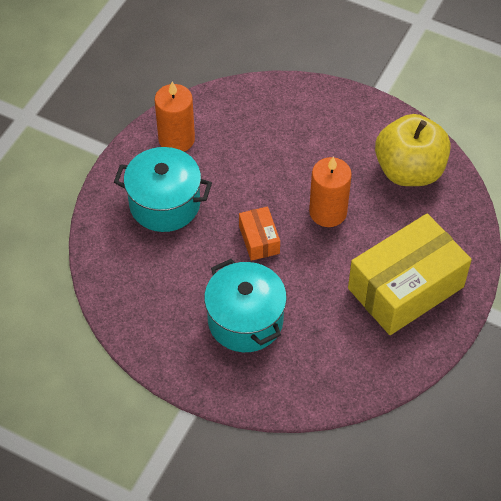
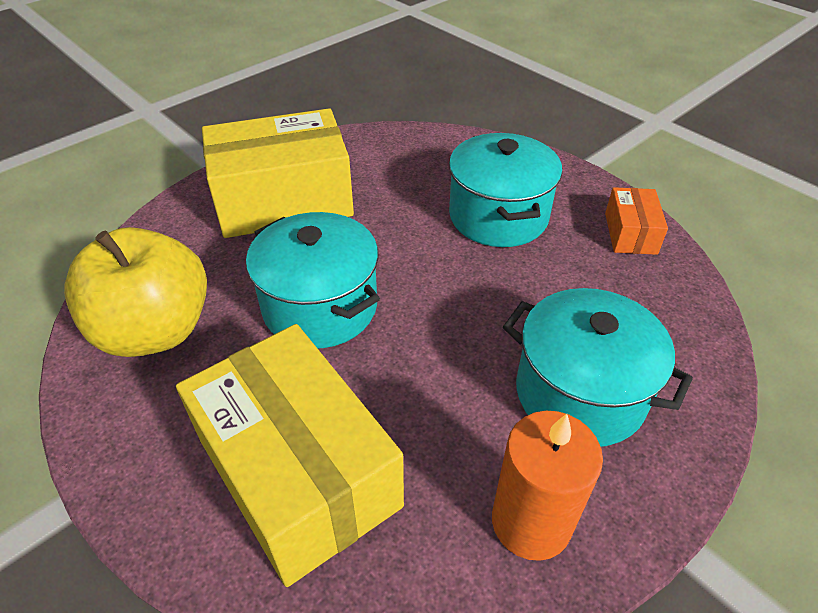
camera: 160 degrees left, 10 degrees down
(259, 240) = (441, 298): orange box -> orange box (630, 233)
(287, 128) = (298, 473): none -> yellow box
(328, 212) = (320, 307): orange candle -> turquoise pot

